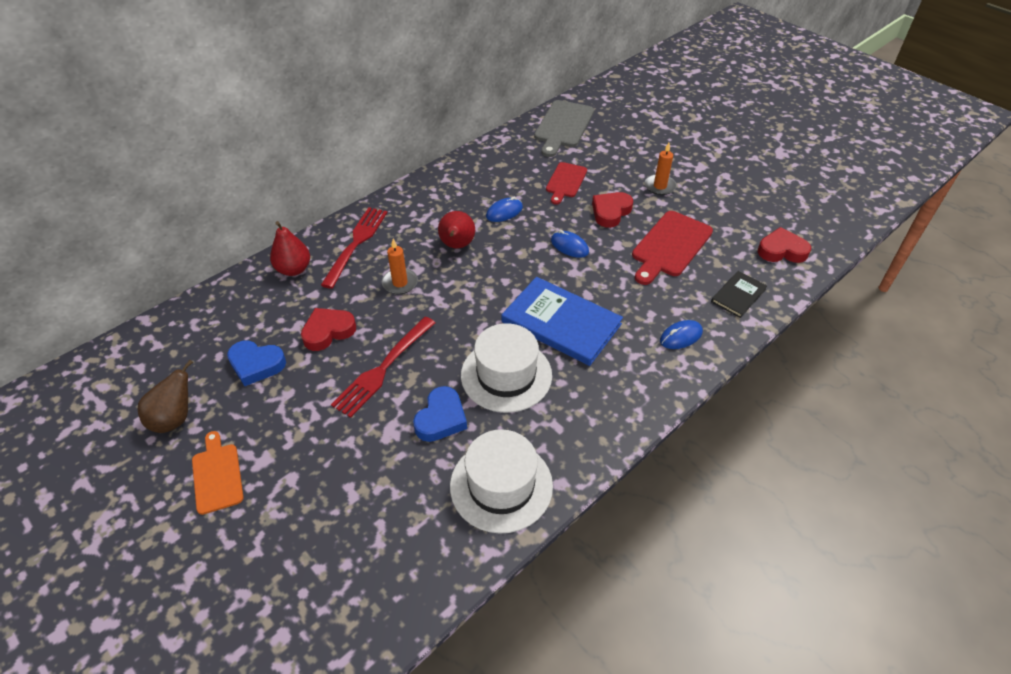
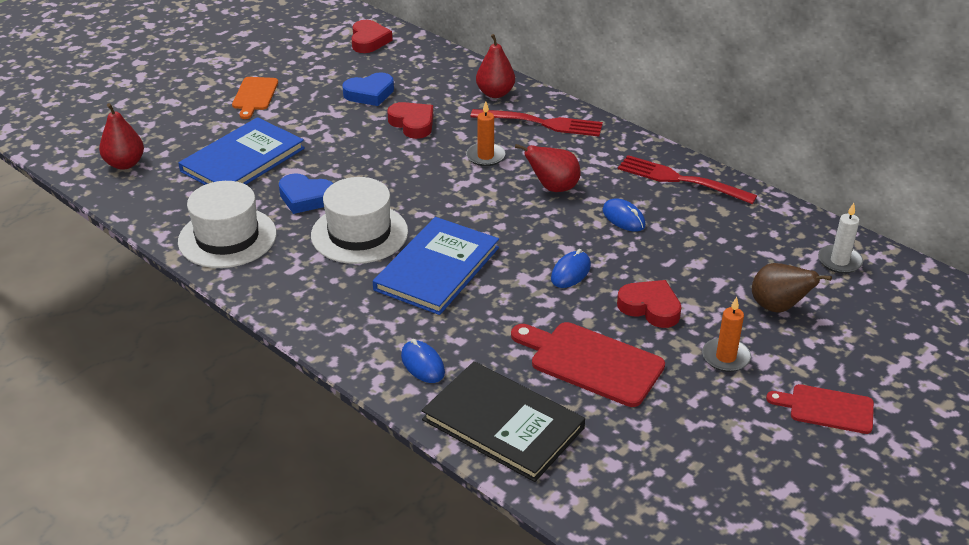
camera: 85 degrees right, 10 degrees down
(175, 419) = (311, 68): brown pear -> brown pear (778, 307)
(217, 475) = (254, 96): orange cutting board -> orange cutting board turned 120 degrees clockwise
(256, 365) = (369, 94): blue heart -> blue heart turned 120 degrees counterclockwise
(332, 614) = (125, 164): none -> red pear
(356, 480) = (243, 160): none -> blue book
(383, 368) = (367, 159): red fork -> red fork (681, 180)
(563, 126) = (839, 261): grey cutting board -> white candle
(565, 182) = (704, 266): red cutting board -> red cutting board (826, 409)
(738, 295) = (503, 424): black book -> black book, size x1.90
(781, 250) = (608, 482): red heart -> red heart (369, 41)

